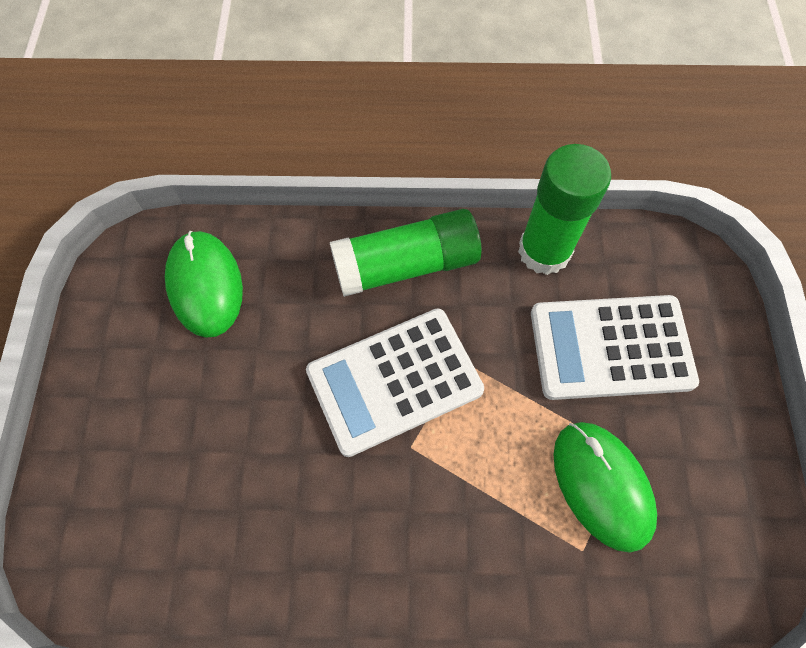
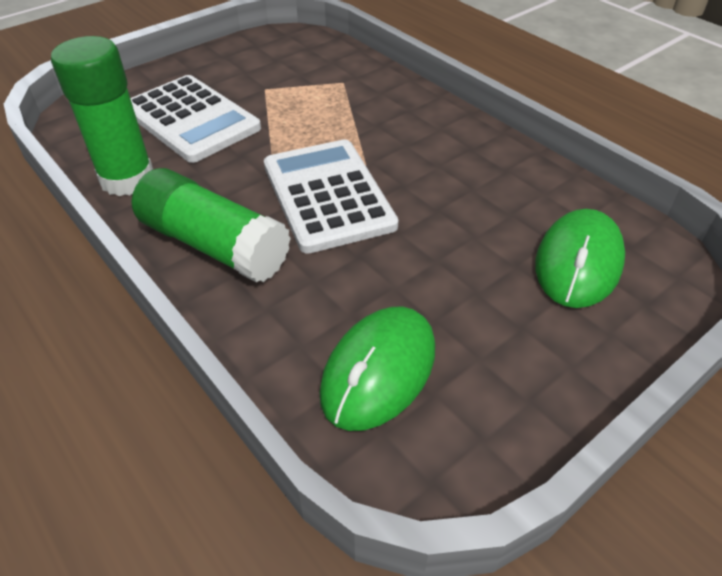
camera: 130 degrees left, 20 degrees down
(394, 381) = (327, 195): white calculator -> white calculator turned 135 degrees counterclockwise
(602, 485) = (296, 89): green mouse -> green mouse (578, 262)

